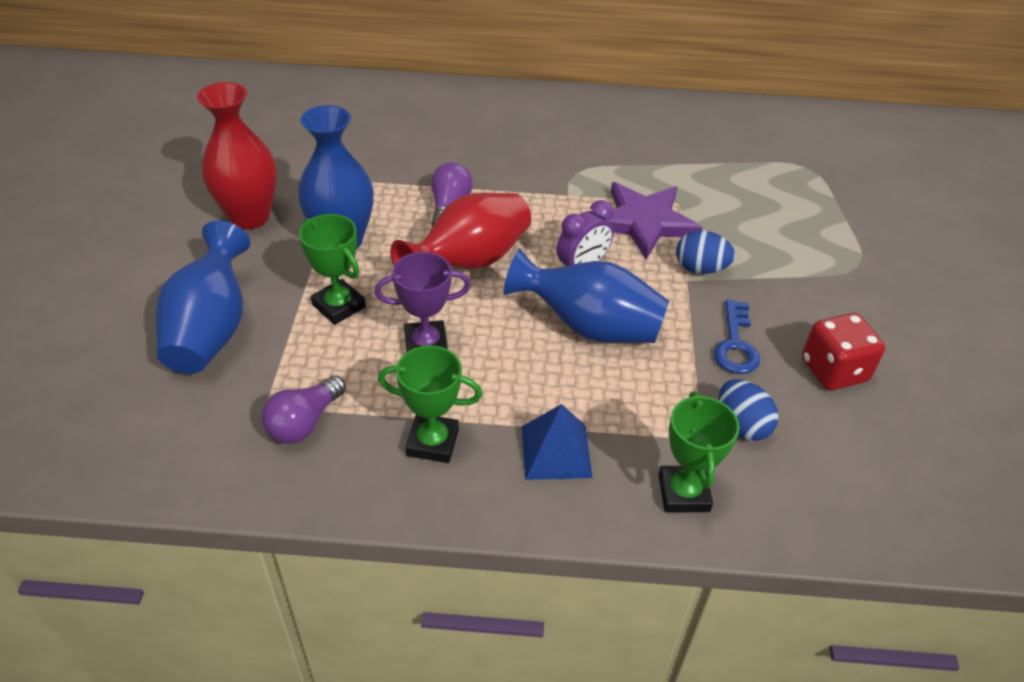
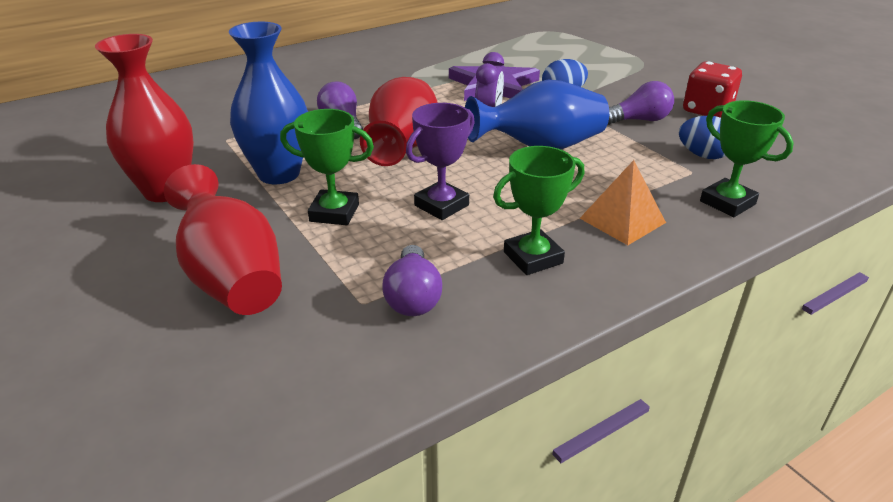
camera: 35 degrees left, 10 degrees down
(211, 330) = (232, 278): blue vase -> red vase
(556, 451) = (622, 220): blue pyramid -> orange pyramid
(735, 344) = (639, 120): blue key -> purple light bulb

